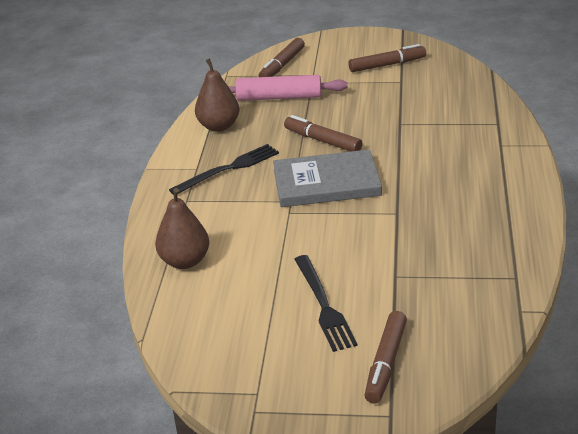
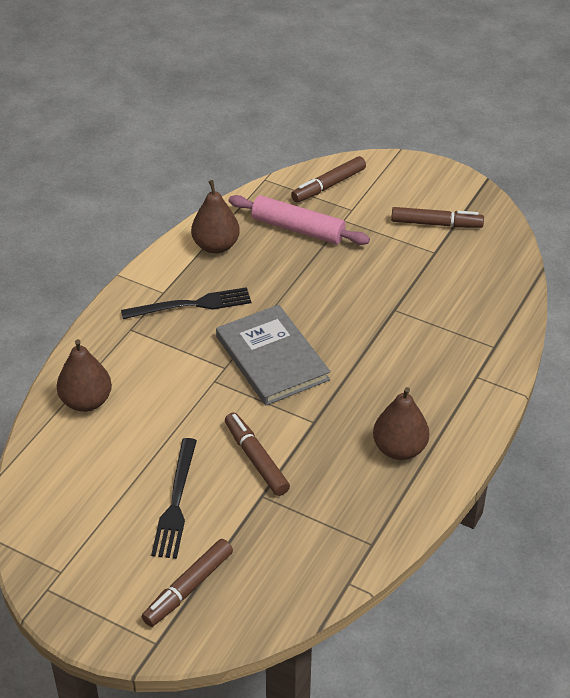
camera: 20 degrees right, 10 degrees up
(323, 141) = (303, 303): brown marker -> brown marker (256, 460)
(326, 183) = (272, 358): grey book -> grey book turned 45 degrees clockwise
(482, 208) = (399, 449): none -> brown pear

